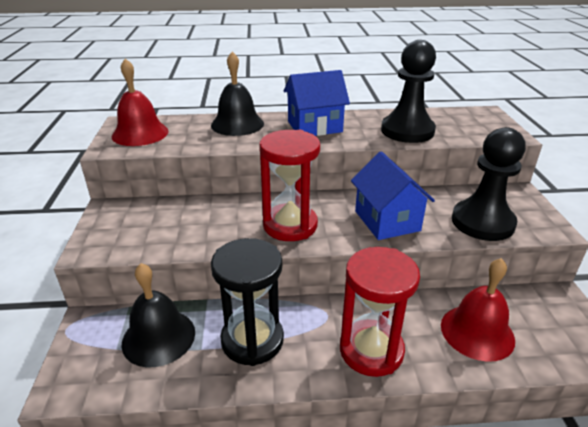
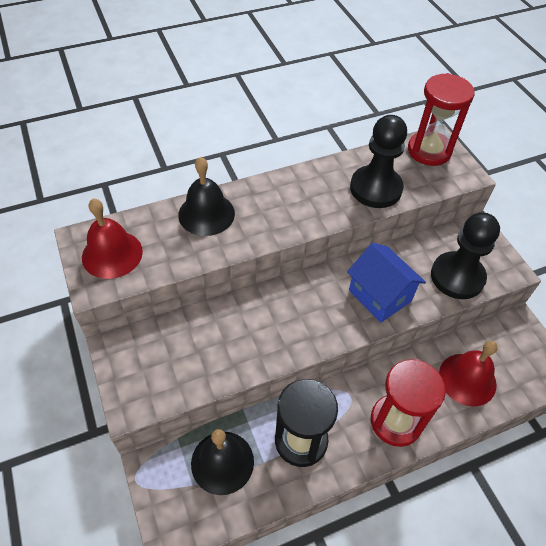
camera: 20 degrees left, 20 degrees up
(290, 225) = (299, 324): red hourglass -> red hourglass (429, 151)
(314, 127) = (286, 201): blue house -> none

